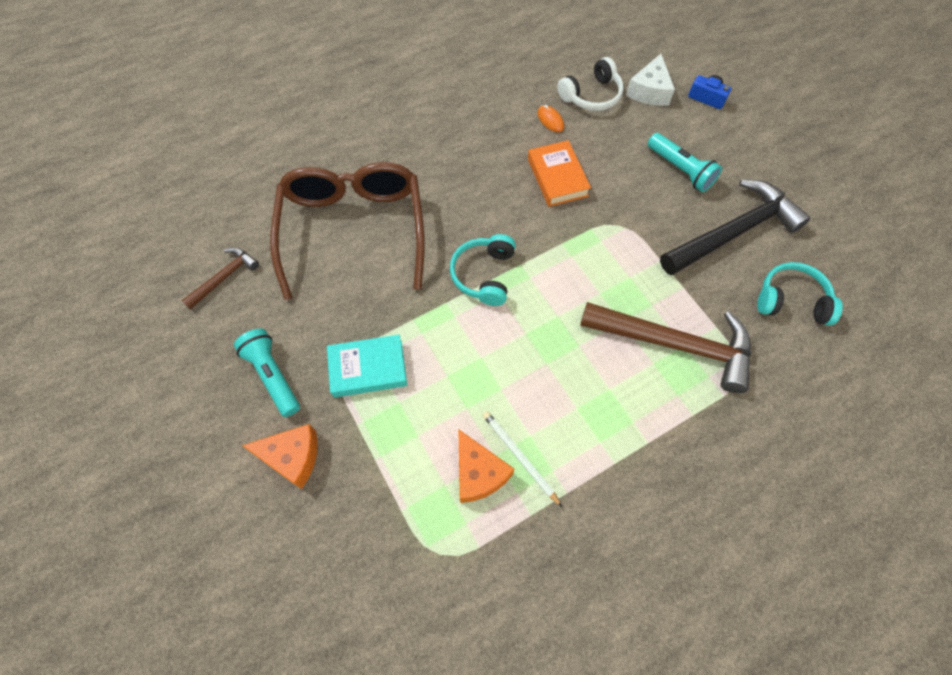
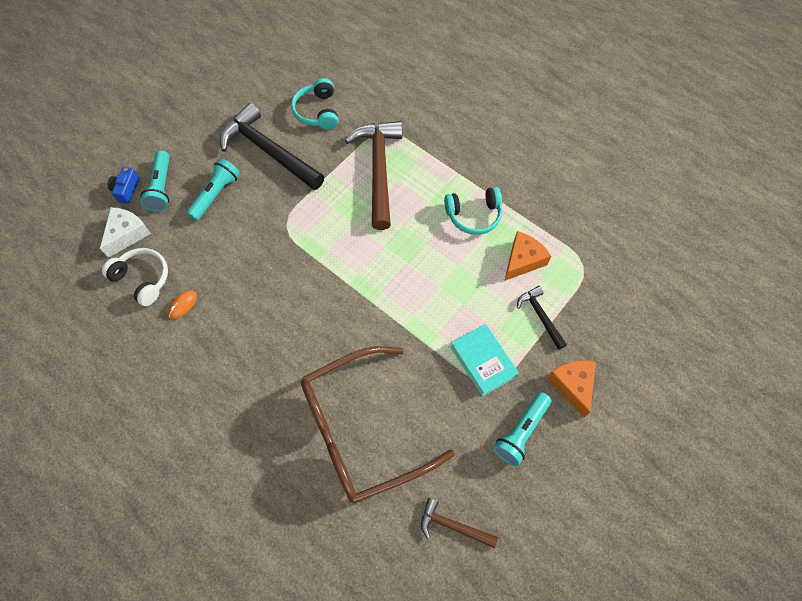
camera: 110 degrees left, 0 degrees up
(393, 459) = (540, 316): none -> black hammer
(484, 275) = (368, 307): turquoise headphones -> turquoise headphones (474, 215)
(519, 457) = (500, 239): white pencil -> none
(557, 177) = (250, 281): orange book -> none
(649, 91) = (127, 234): white cheese -> white cheese turned 60 degrees counterclockwise
(702, 125) = (161, 188): none -> turquoise flashlight

